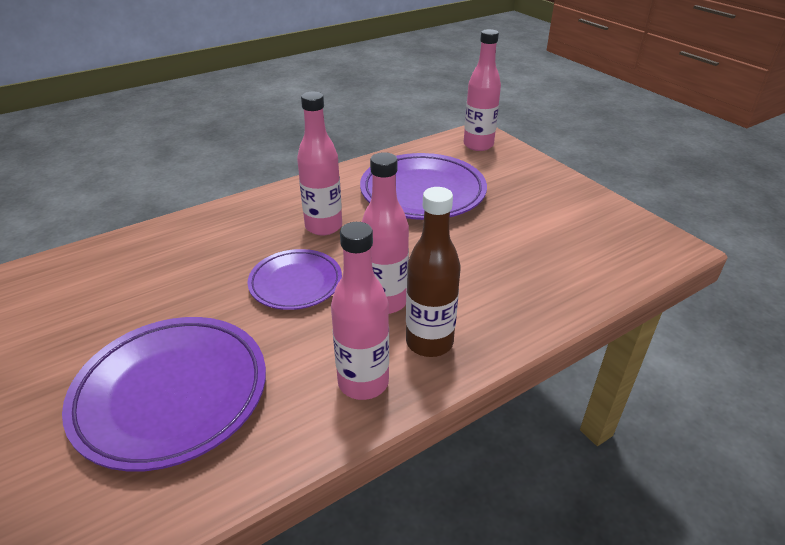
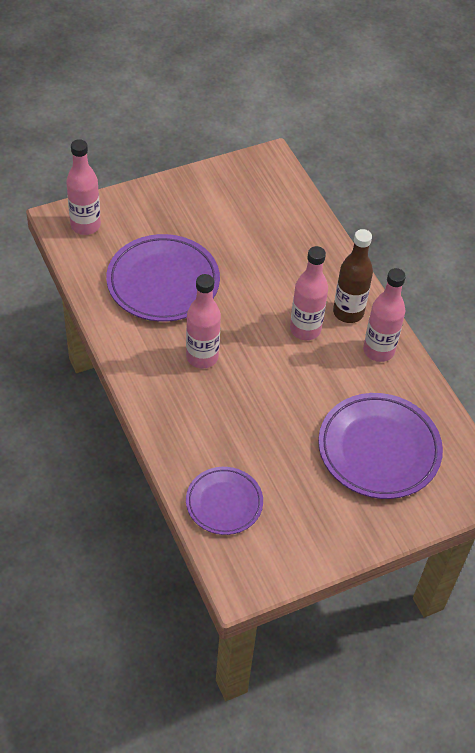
camera: 85 degrees left, 15 degrees up
(295, 283) = (276, 380): purple plate -> purple plate (224, 503)

